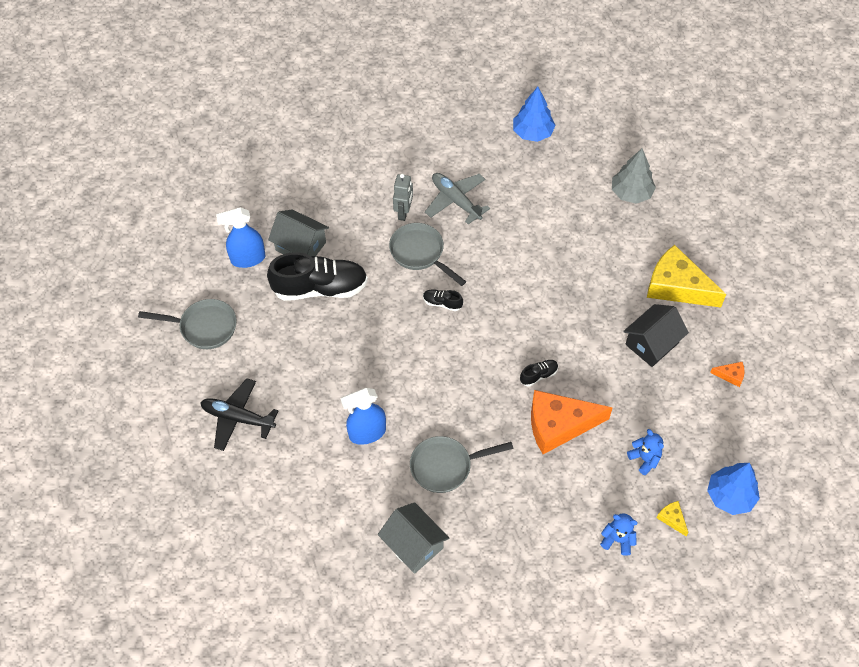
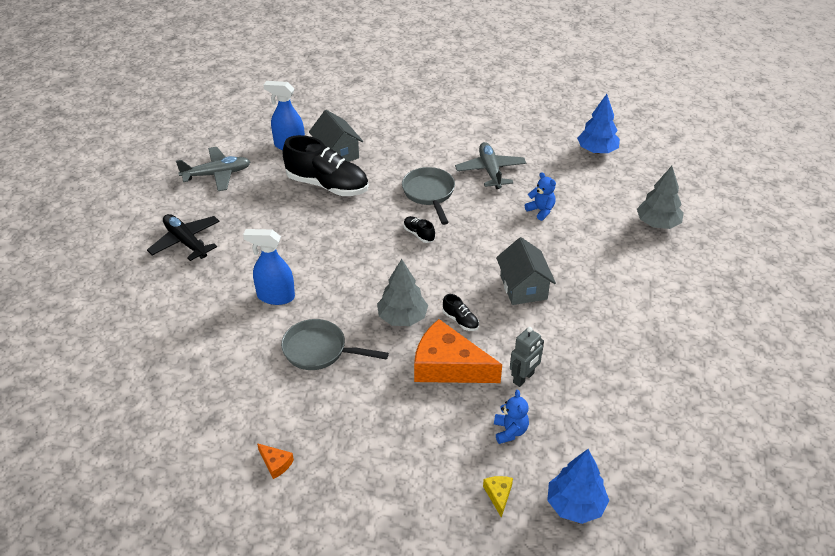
camera: 30 degrees right, 15 degrees down
(204, 327) = (217, 174): grey pan -> grey plane
(403, 212) = (439, 162): grey robot -> grey robot (523, 378)
(413, 545) = (240, 396): grey house -> grey house (523, 287)
(490, 398) = (402, 318): none -> grey tree
(538, 375) = (460, 320): black shoe -> black shoe turned 45 degrees clockwise
(617, 540) = (429, 485): blue teddy bear -> blue teddy bear (541, 210)
(652, 343) = (590, 342): black house -> none
(677, 286) = (650, 309): yellow cheese -> none
(730, 375) = (653, 402): orange cheese -> orange cheese (275, 463)

